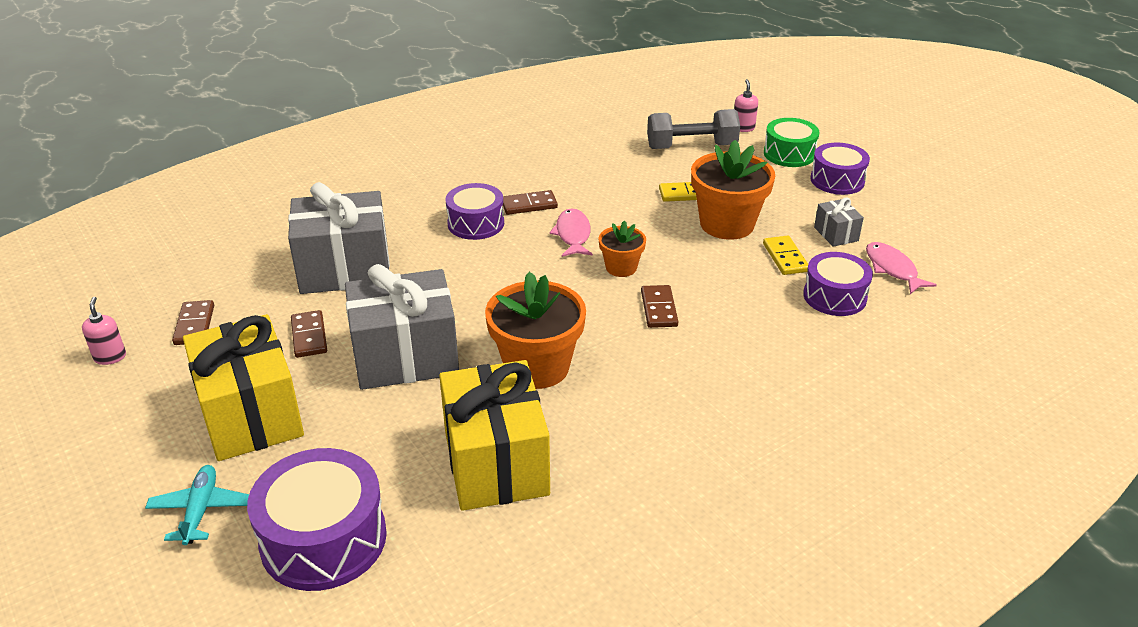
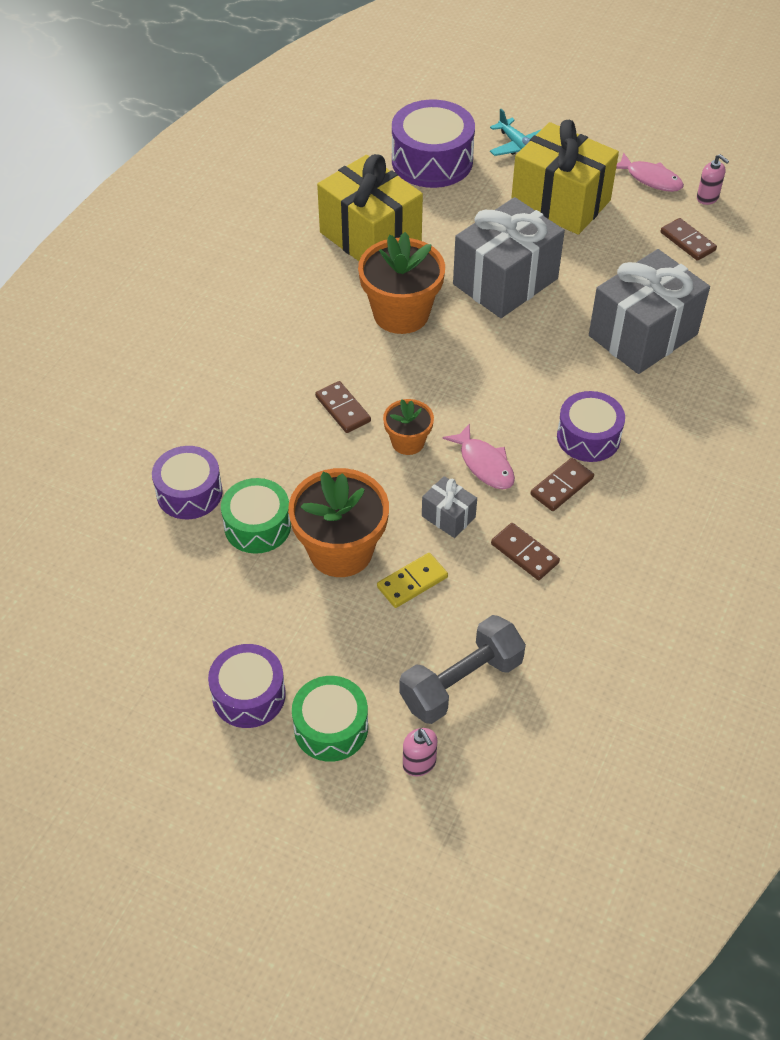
camera: 150 degrees right, 15 degrees up
(309, 336) = (594, 268): brown domino -> brown domino (524, 553)
(785, 257) = (257, 526): yellow domino -> green drum
(836, 234) = (217, 588): grey gift -> grey gift (448, 516)
(892, 269) = (142, 558): pink fish -> pink fish (650, 179)

